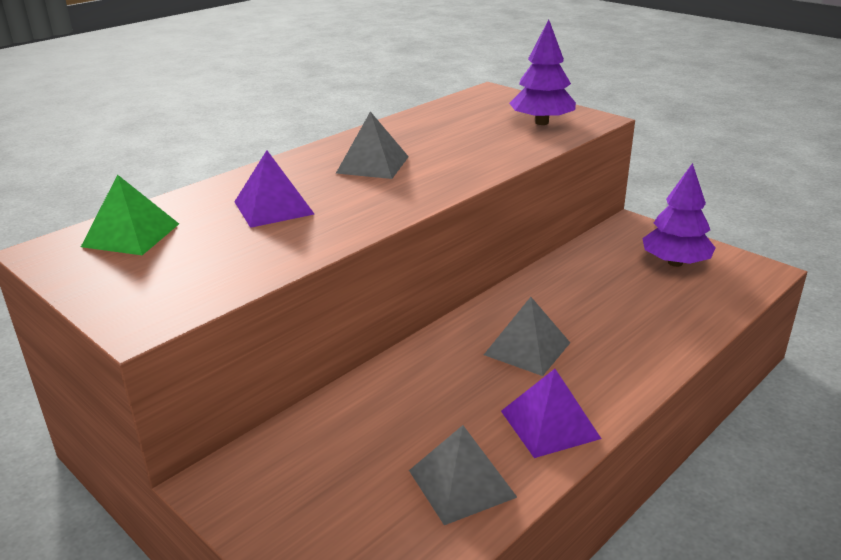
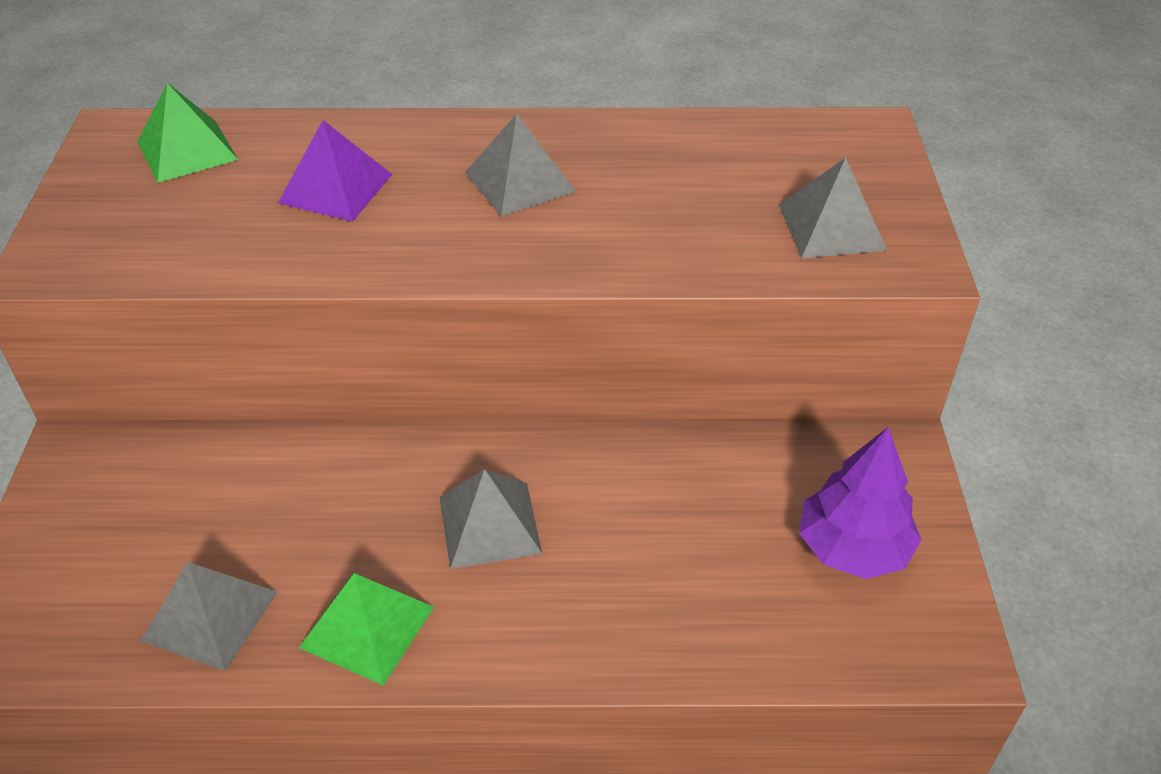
camera: 45 degrees right, 15 degrees up
(541, 122) = (831, 227): purple tree -> grey pyramid
(549, 424) = (367, 626): purple pyramid -> green pyramid

